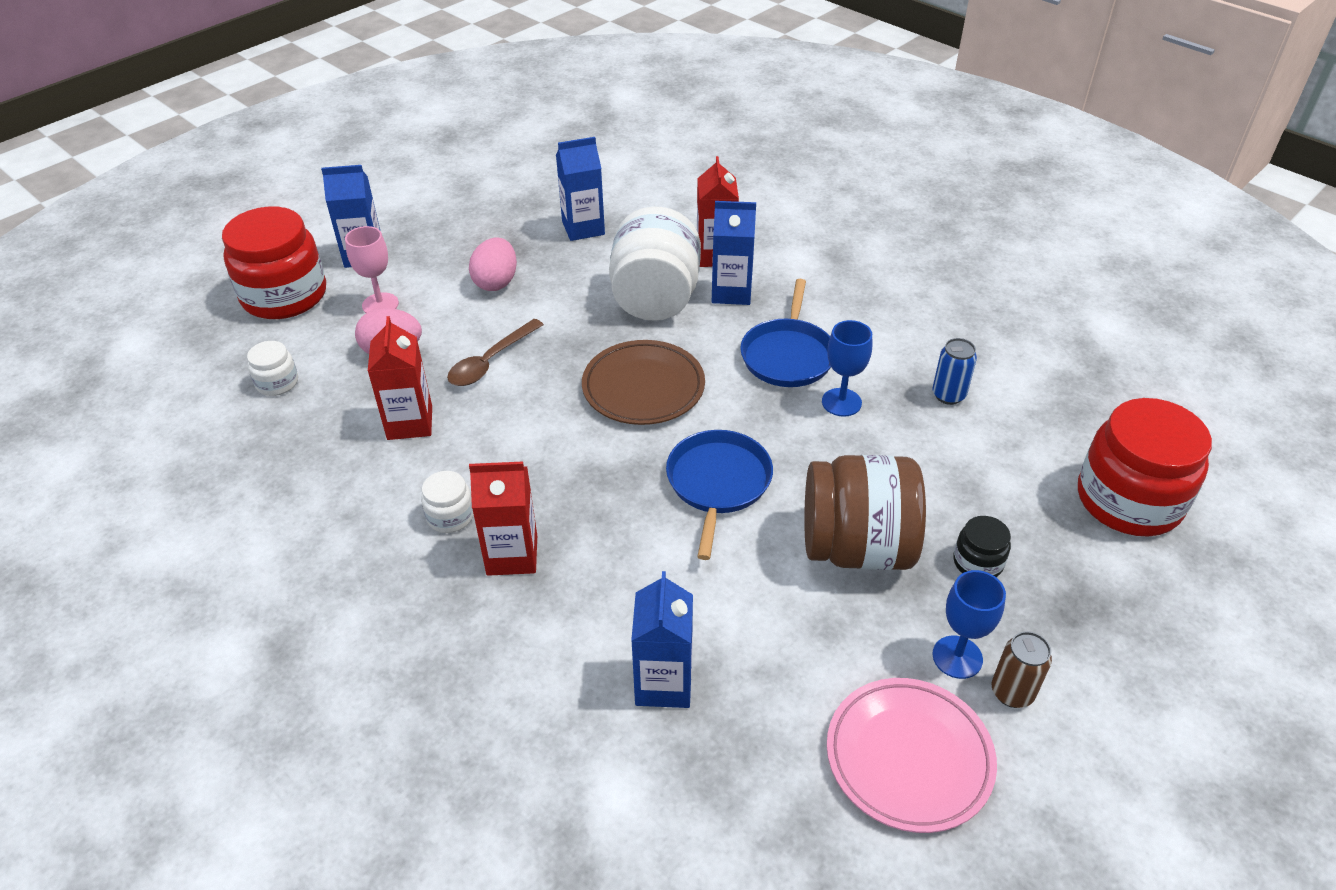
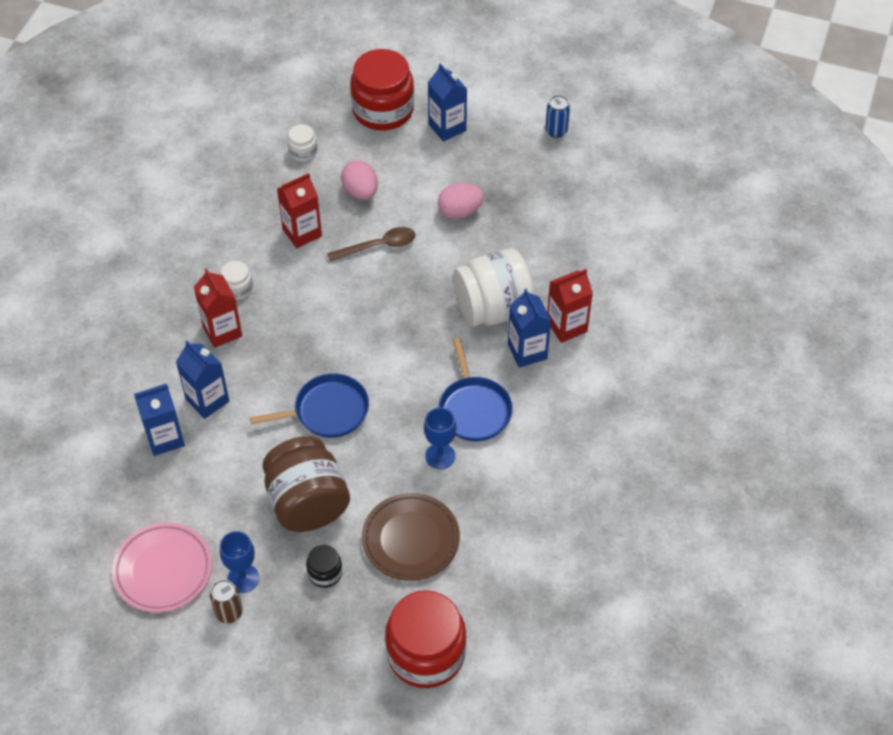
camera: 65 degrees right, 10 degrees up
(380, 304) = (402, 162): pink goblet -> none
(490, 361) = (378, 246): brown spoon -> brown spoon turned 150 degrees clockwise
(583, 228) = (552, 233): blue carton -> blue carton (207, 400)
(643, 387) = (396, 338): brown plate -> brown plate (410, 539)
(788, 355) = (474, 409): blue pan -> blue pan turned 90 degrees counterclockwise
(948, 395) = (482, 519): blue can -> blue can (556, 131)

